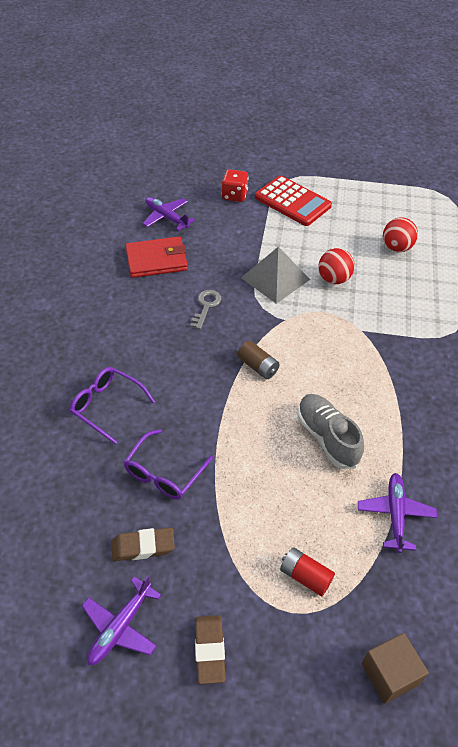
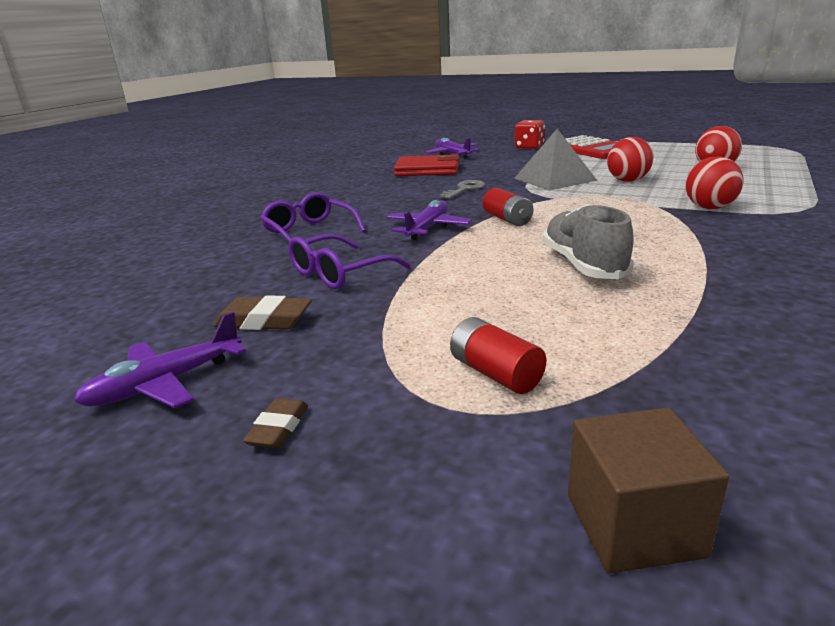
camera: 20 degrees right, 25 degrees down
(209, 650) = (278, 428): brown eraser -> brown eraser, size x0.63
(258, 366) = (507, 219): brown battery -> red battery
(395, 515) = (683, 333): purple plane -> purple plane (428, 228)
(398, 331) = (709, 208): none -> red ball

